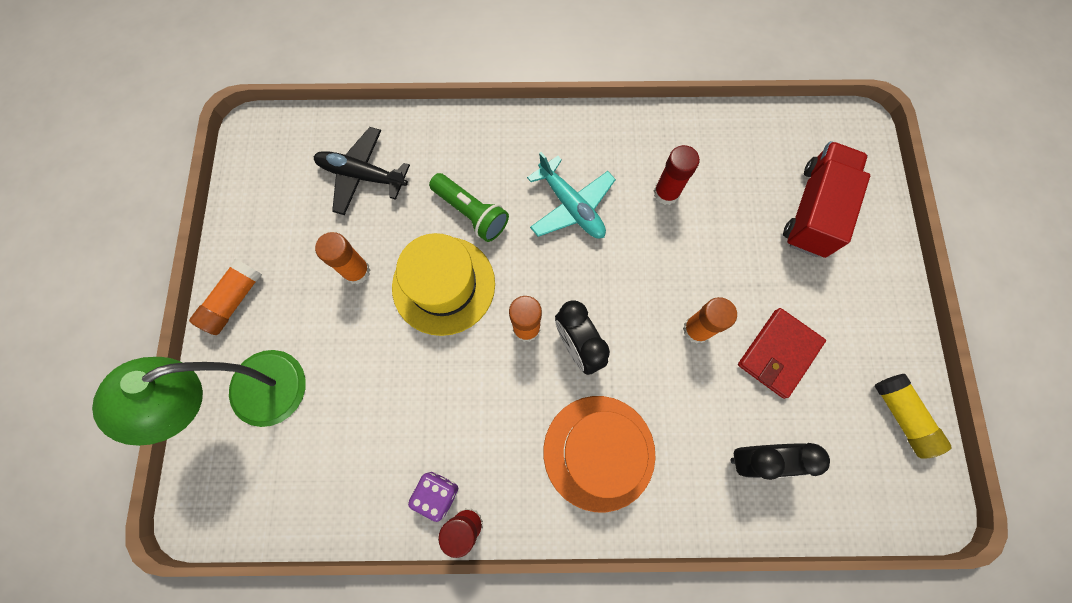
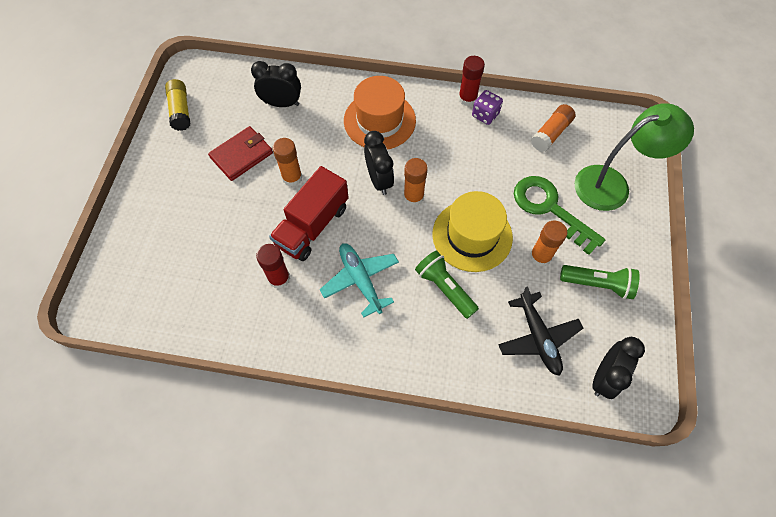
camera: 170 degrees left, 10 degrees down
(234, 301) = (636, 249): orange glue stick -> orange glue stick (551, 133)
(288, 247) = (598, 284): none -> green flashlight
(293, 147) = (604, 377): none -> black clock
(342, 341) = (550, 209): none -> green key
(362, 175) = (538, 337): black plane -> black plane turned 45 degrees clockwise
(813, 210) = (167, 245): red truck -> red truck (312, 226)

